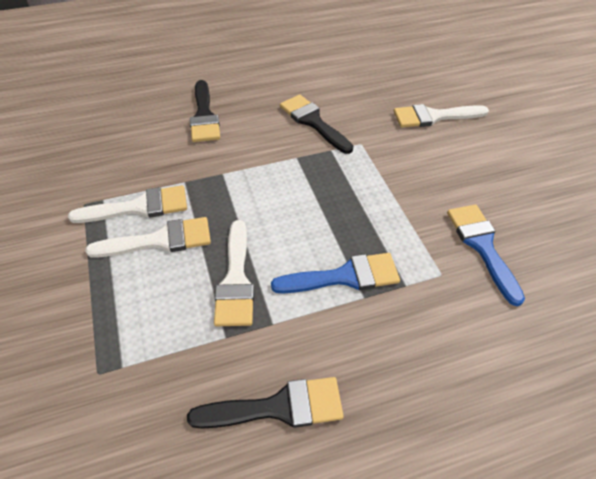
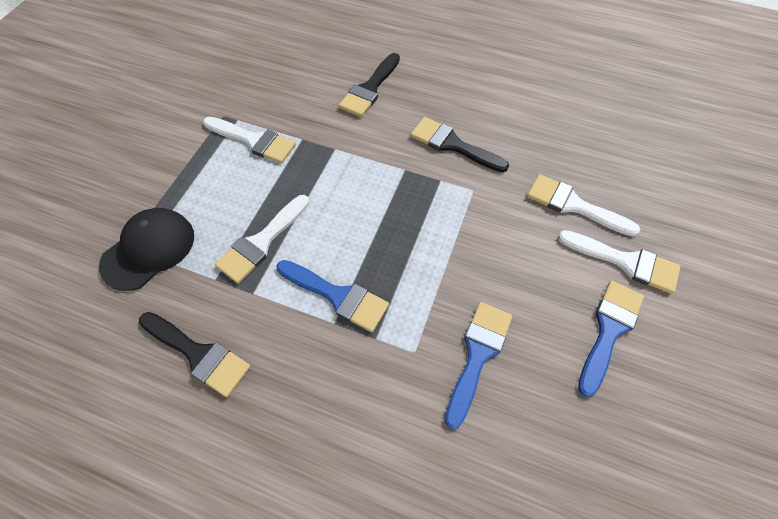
camera: 40 degrees right, 10 degrees up
(128, 359) = (149, 250): none -> black cap
(160, 240) = (243, 176): white brush -> white brush (625, 262)
(313, 122) = (453, 145): black brush -> black brush turned 60 degrees counterclockwise
(535, 177) = (609, 330): none -> blue brush

